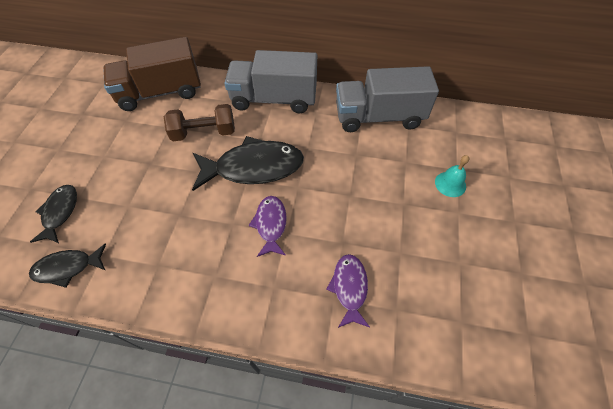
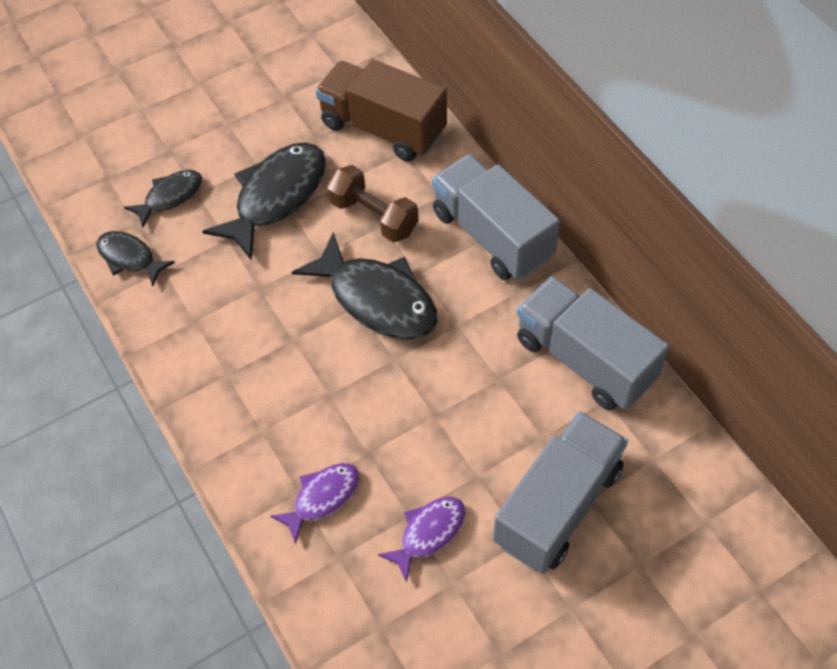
camera: 50 degrees right, 0 degrees up
(135, 163) = (276, 197): none -> black fish
(270, 224) = (325, 373): purple fish -> purple fish (429, 533)
(450, 184) = (557, 505): turquoise bell -> grey truck

